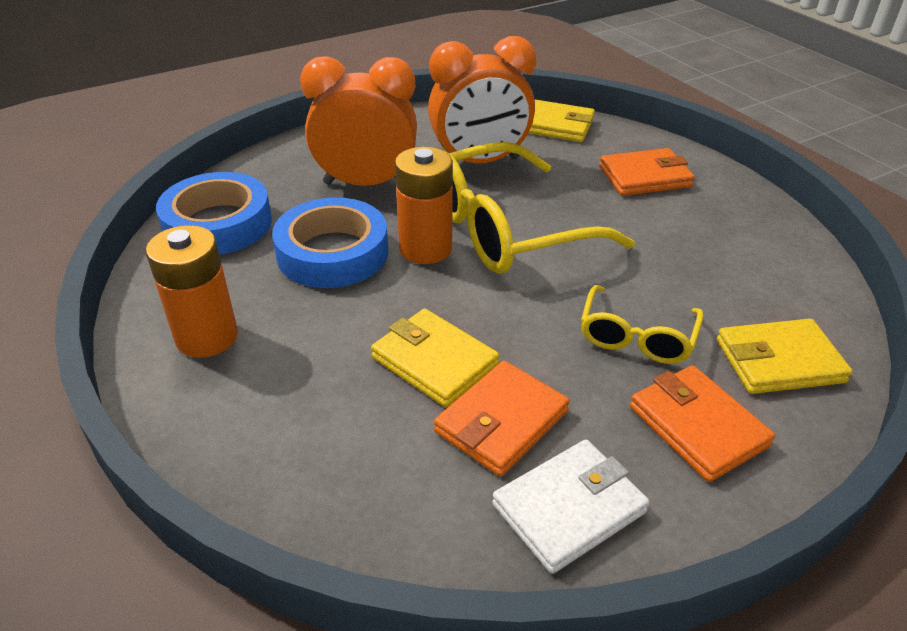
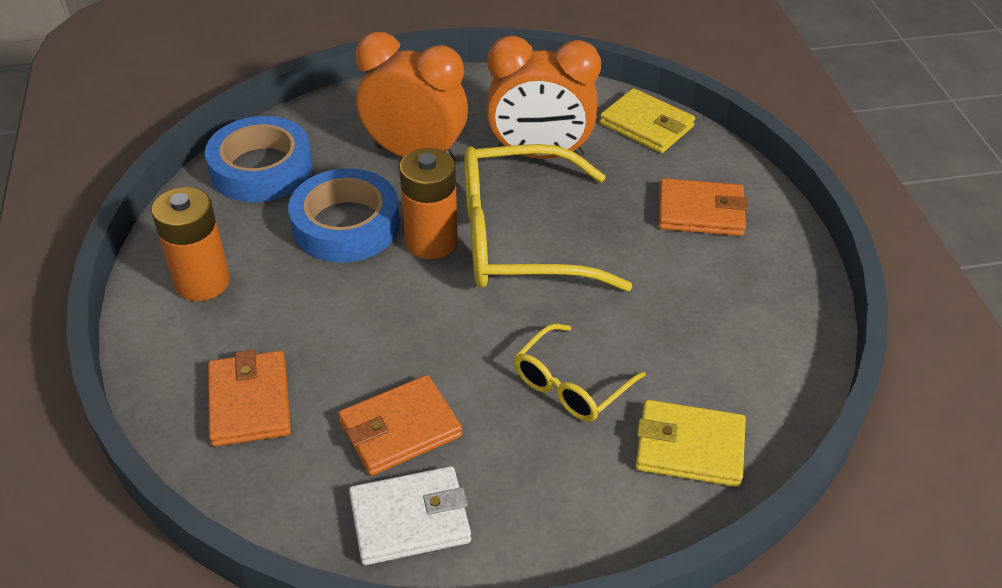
camera: 20 degrees right, 5 degrees up
(434, 361) = (376, 358): yellow wallet -> none
(697, 426) = (567, 484): orange wallet -> orange wallet (250, 402)

